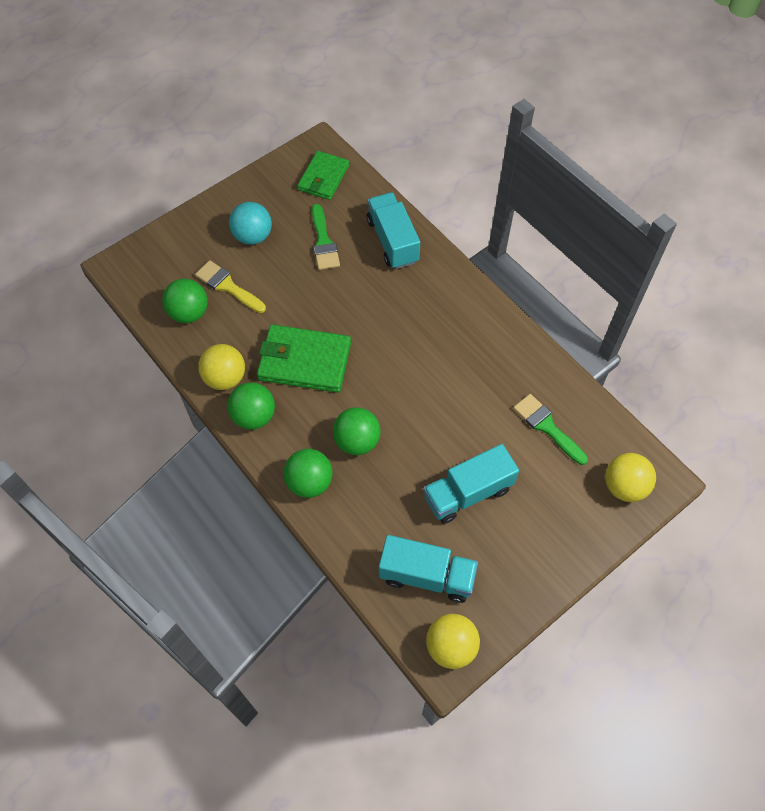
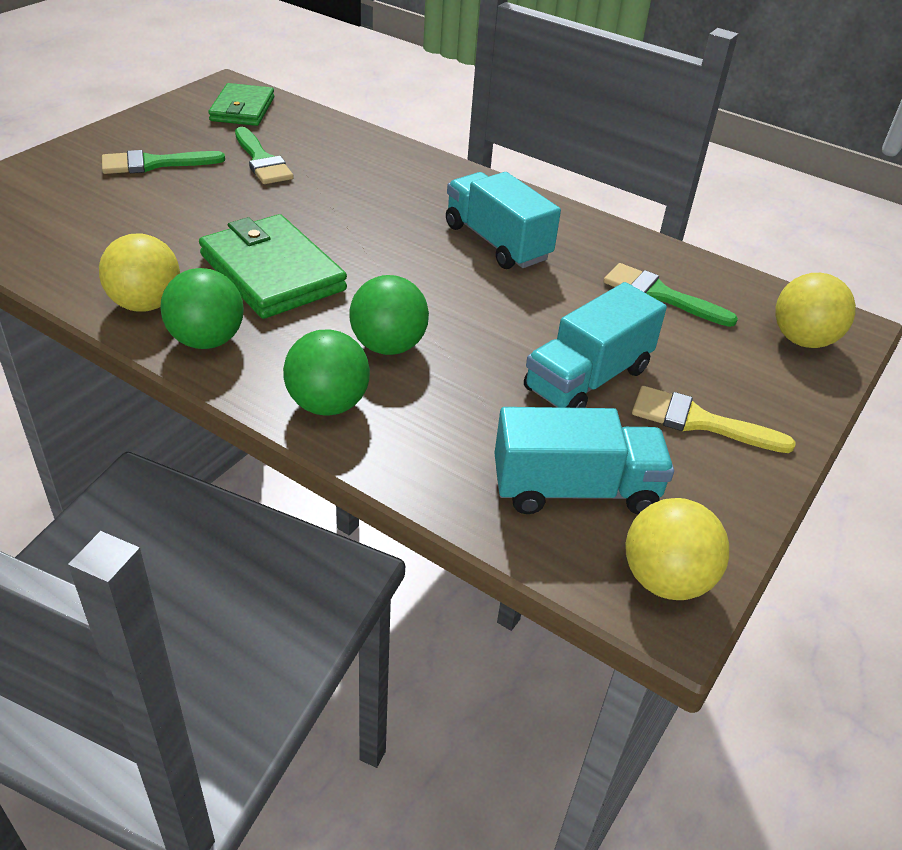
camera: 20 degrees left, 20 degrees down
(189, 313) = (69, 243): green ball -> none
(228, 286) = (127, 212): yellow brush -> yellow brush (699, 422)
(253, 236) = (154, 164): turquoise ball -> green brush
(304, 361) = (272, 272): green wallet -> green wallet turned 60 degrees clockwise
(392, 241) = (359, 152): turquoise truck -> turquoise truck (497, 242)

